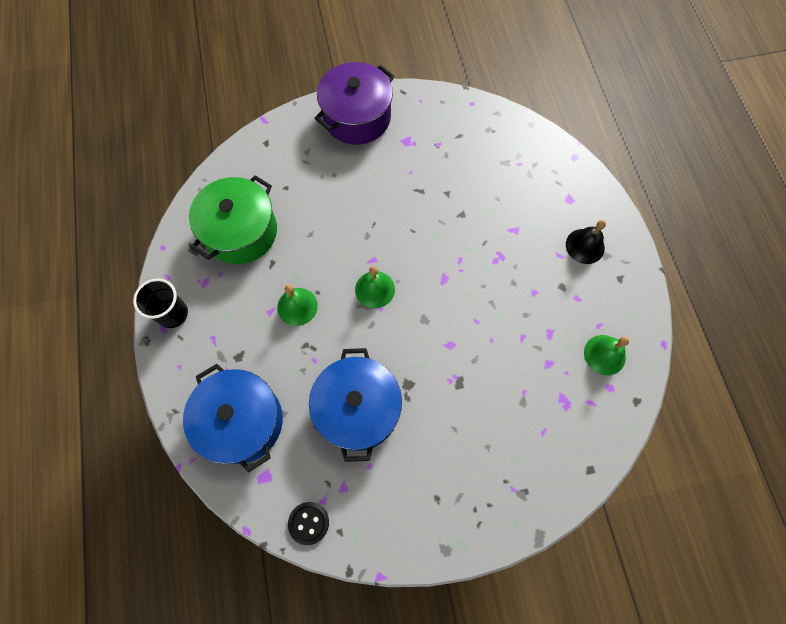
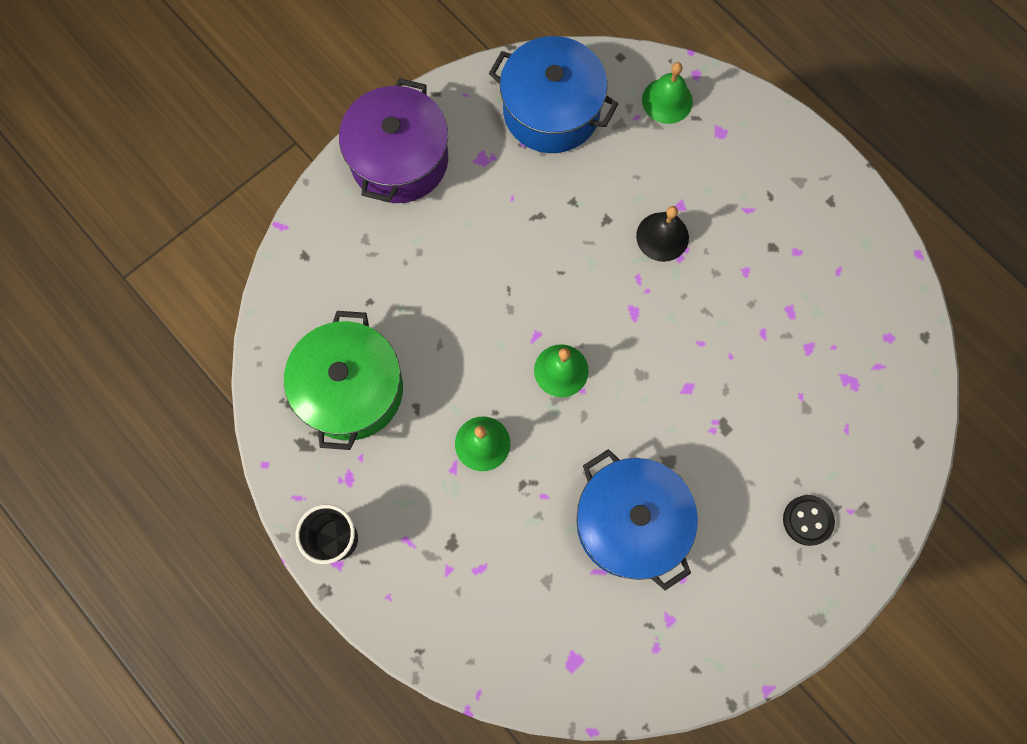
camera: 30 degrees left, 5 degrees up
(242, 421) = (507, 616): blue pot -> blue pot (551, 111)
(308, 523) = (656, 681): black button -> black button (807, 520)
(585, 246) = (770, 182): black bell -> black bell (662, 236)
(604, 354) = (863, 302): green bell -> green bell (667, 100)

